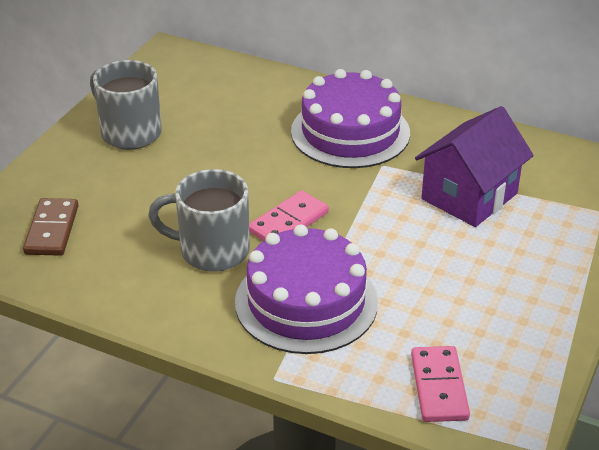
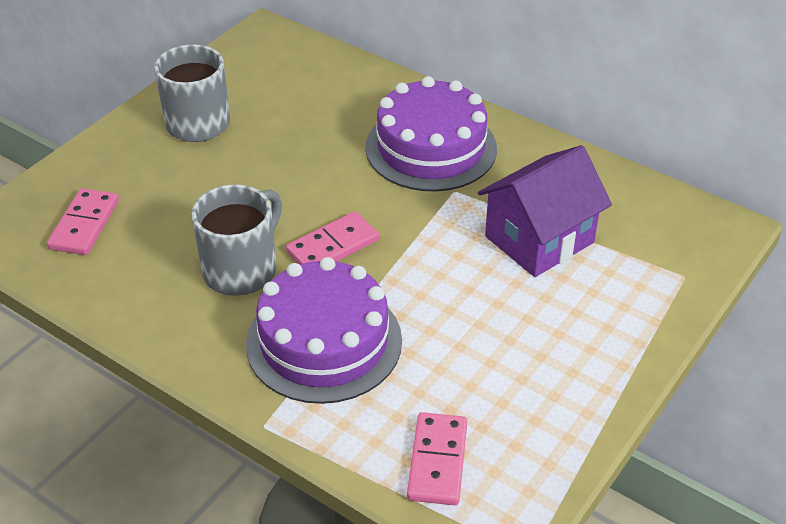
camera: 10 degrees right, 5 degrees up
(52, 230) = (84, 225): brown domino -> pink domino
(212, 251) = (242, 269): grey mug -> grey mug turned 105 degrees clockwise

